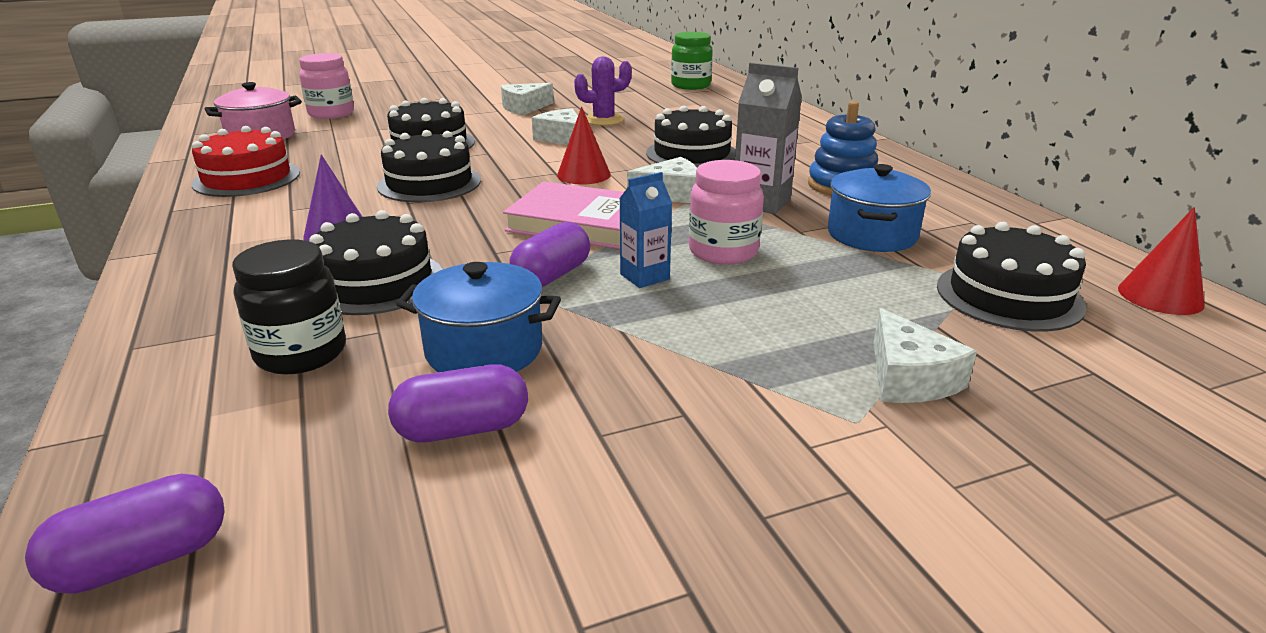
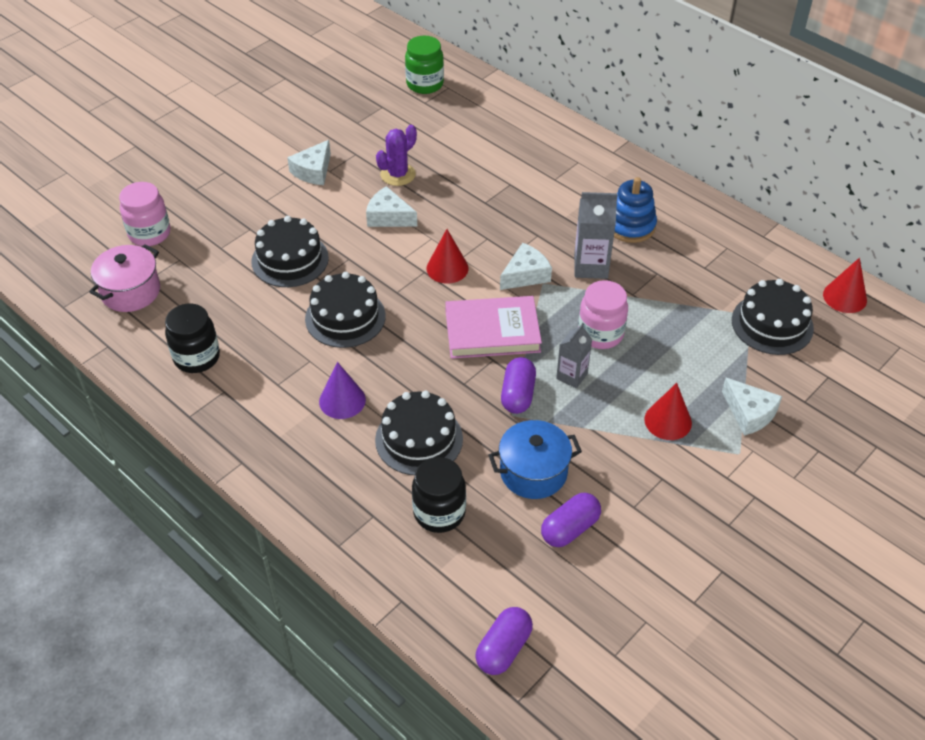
camera: 25 degrees left, 20 degrees up
(247, 178) = (197, 357): red cake -> black jar
(644, 277) = (572, 376): blue carton -> grey carton
(692, 153) = (503, 211): black cake -> none
(752, 351) = (668, 421): none -> red cone
(872, 235) = (676, 284): blue pot -> none

